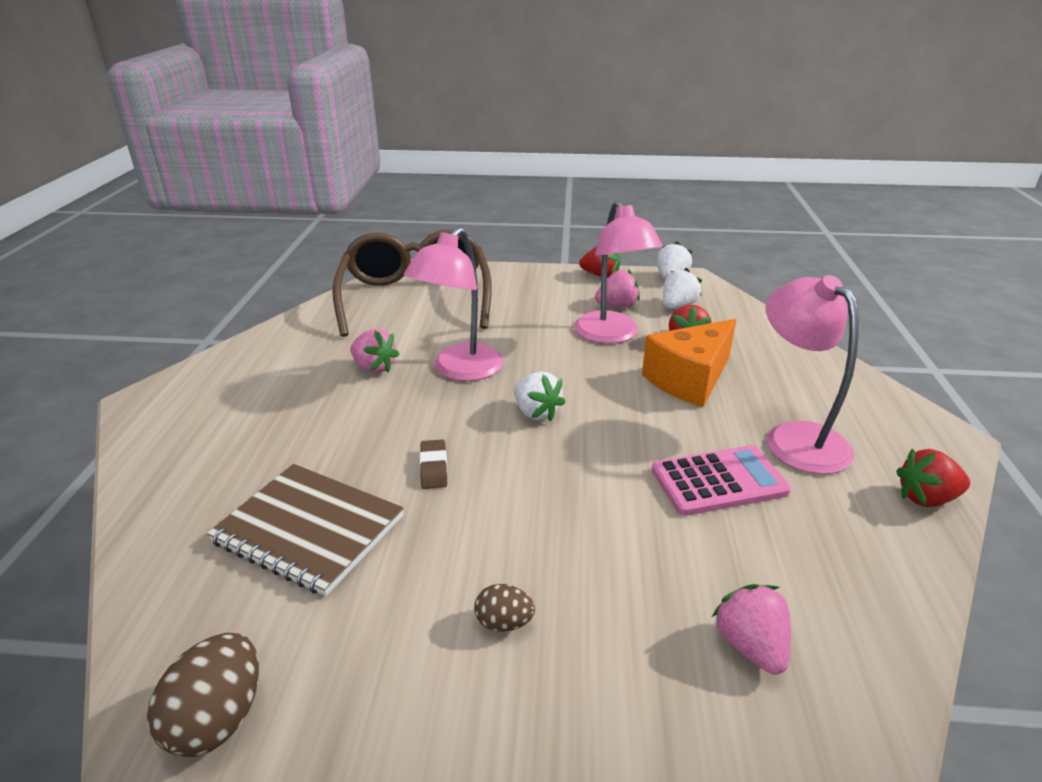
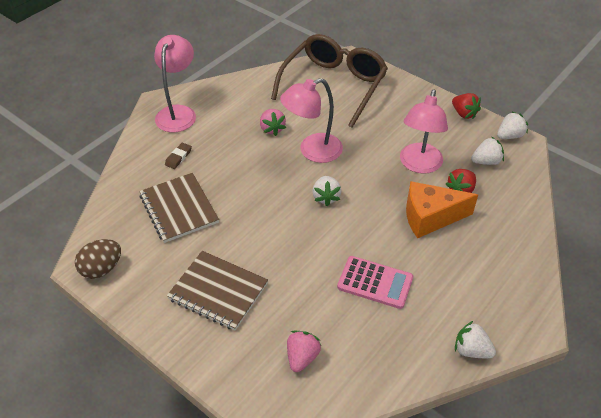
camera: 35 degrees right, 15 degrees up
(434, 467) = (251, 204): brown eraser -> brown eraser (178, 157)
(504, 622) = (218, 291): brown egg -> brown notebook
(617, 305) = (447, 144): pink strawberry -> none
(795, 437) = (445, 282): pink lamp -> pink lamp (178, 113)
(926, 498) = (471, 350): red strawberry -> white strawberry

